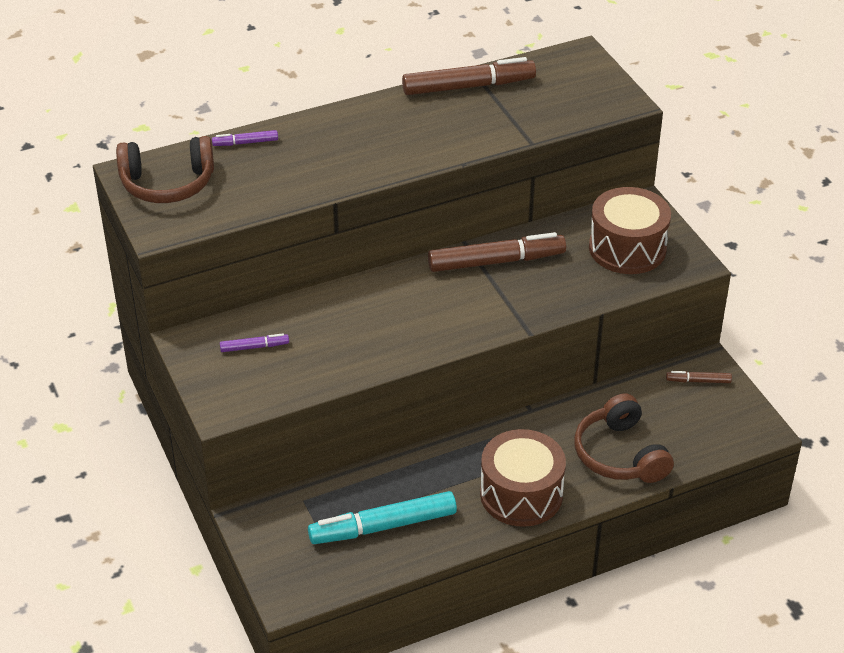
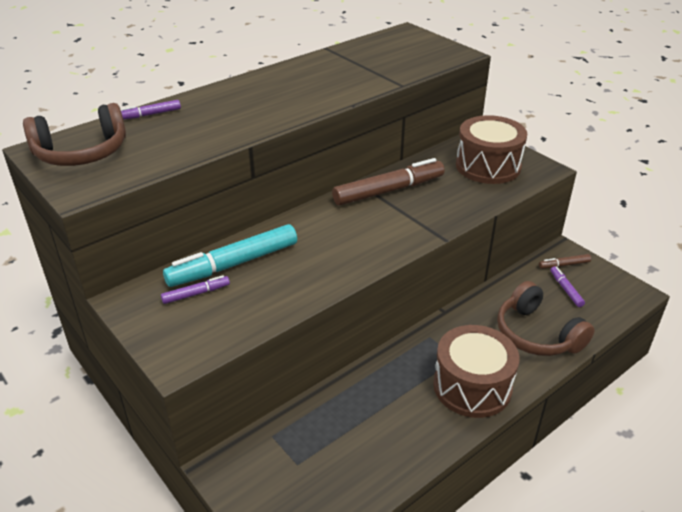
camera: 15 degrees left, 5 degrees down
(383, 526) = (359, 446): turquoise marker -> turquoise marker (233, 264)
(468, 86) = (330, 58): brown marker -> none
(682, 411) = (566, 289): none -> purple marker

